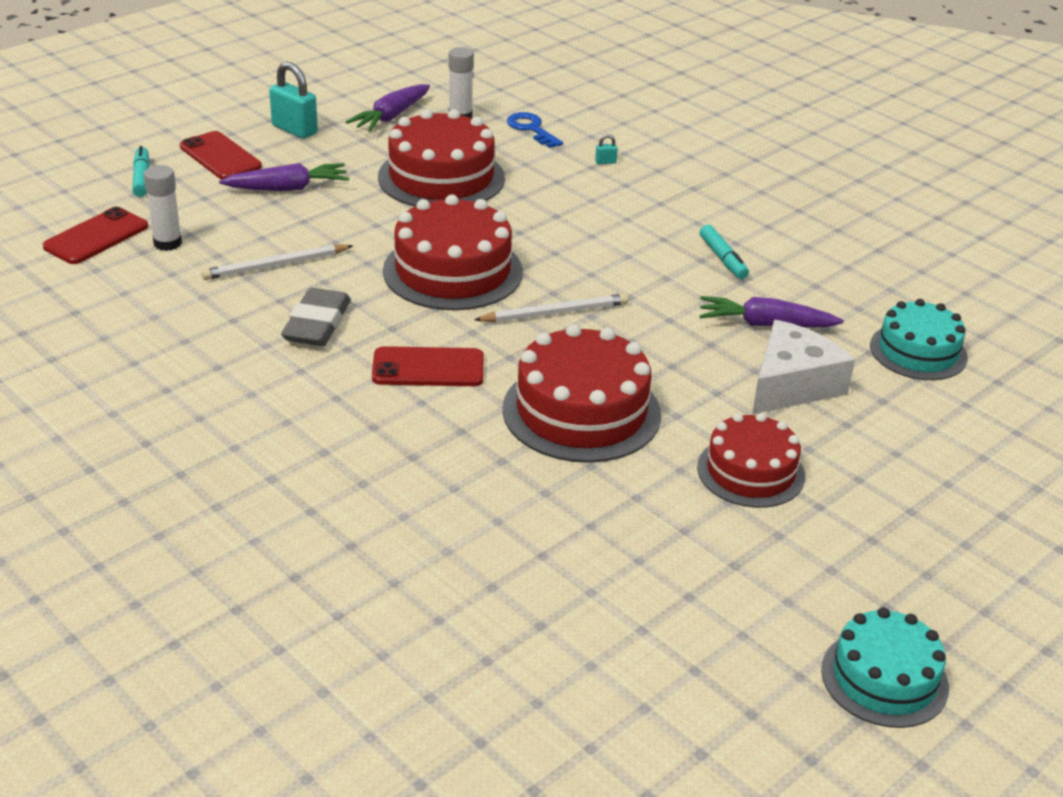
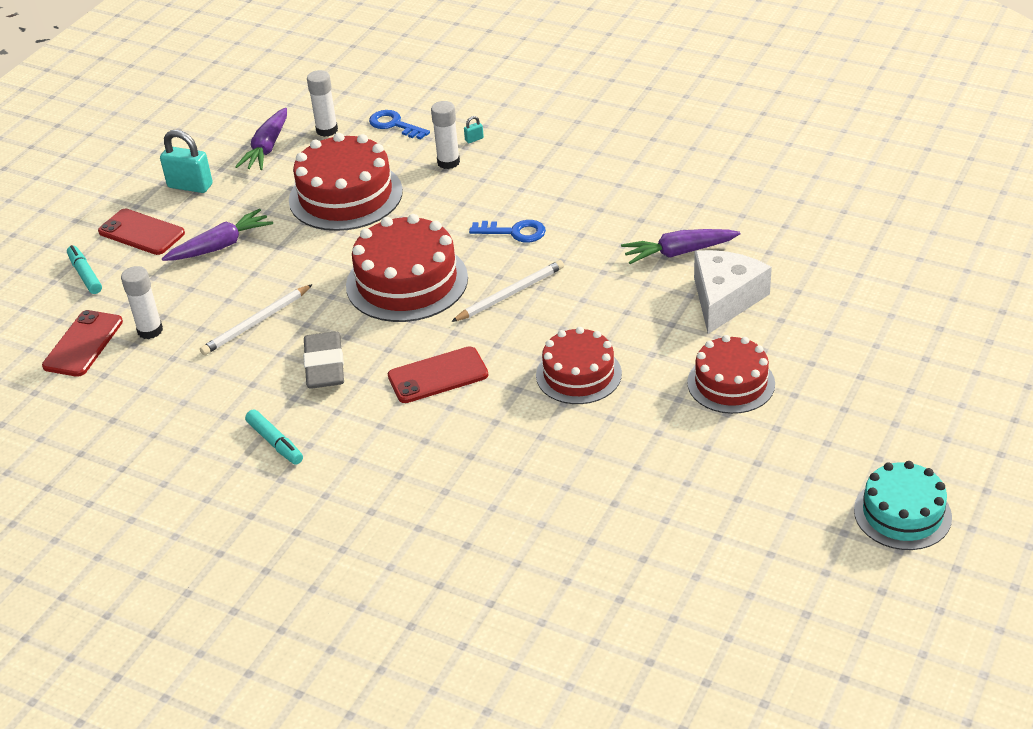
camera: 15 degrees left, 5 degrees up
(565, 175) = (448, 162): none -> white glue stick
(581, 411) = (578, 374): red cake -> red cake, size x0.65
(595, 256) = (514, 232): none -> blue key
(723, 259) = (616, 203): turquoise marker -> turquoise marker (275, 443)
(918, 351) = (804, 240): turquoise cake -> none

